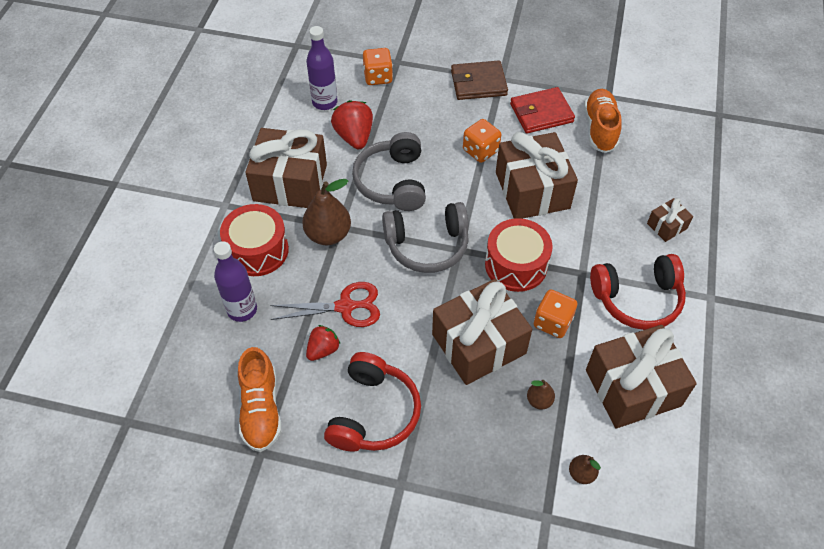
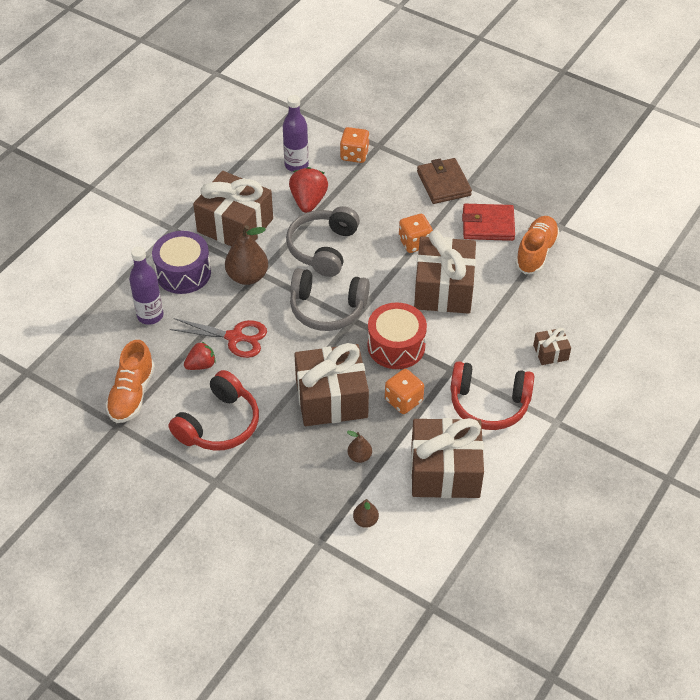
camera: 20 degrees right, 5 degrees down
(257, 250) = (183, 273): red drum -> purple drum
(478, 83) = (443, 183): brown wallet -> brown wallet turned 60 degrees clockwise

